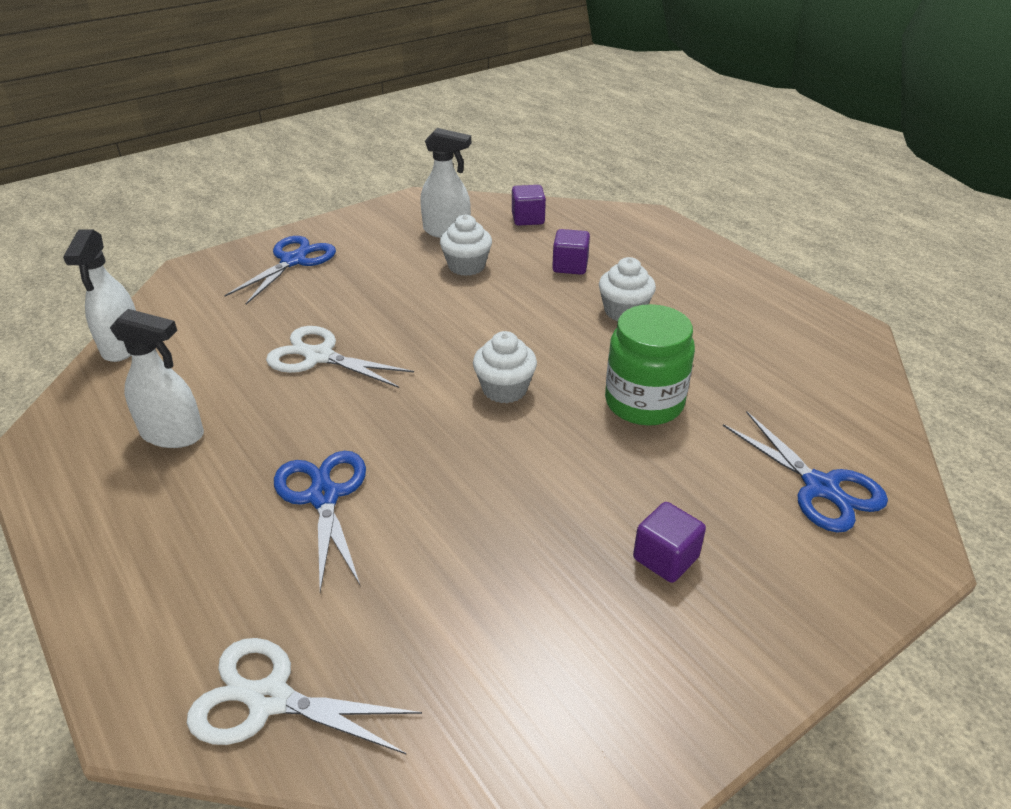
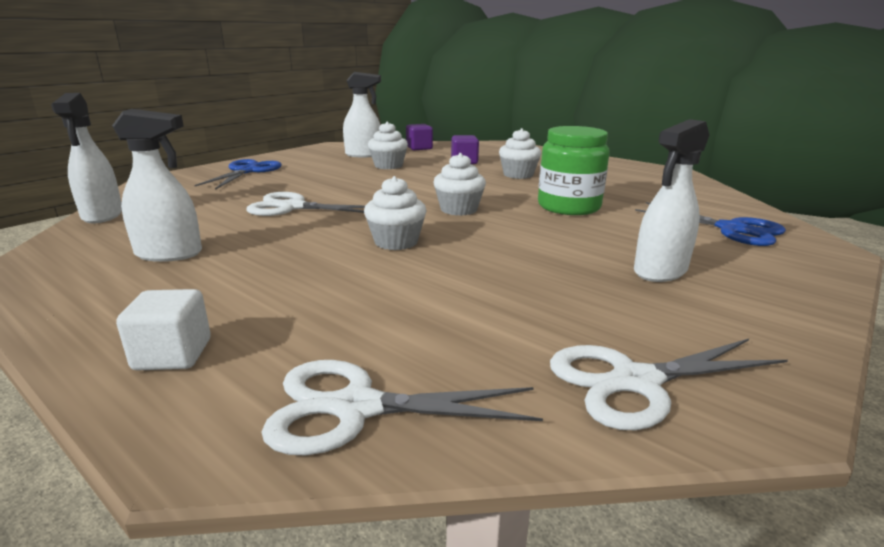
camera: 15 degrees left, 15 degrees down
(145, 598) = (173, 354): none -> white cube
(324, 496) = (338, 271): blue scissors -> none
(403, 449) = (396, 242): none -> white cupcake
(520, 723) = (635, 382): none -> white scissors
(665, 558) = (660, 271): purple cube -> white spray bottle

